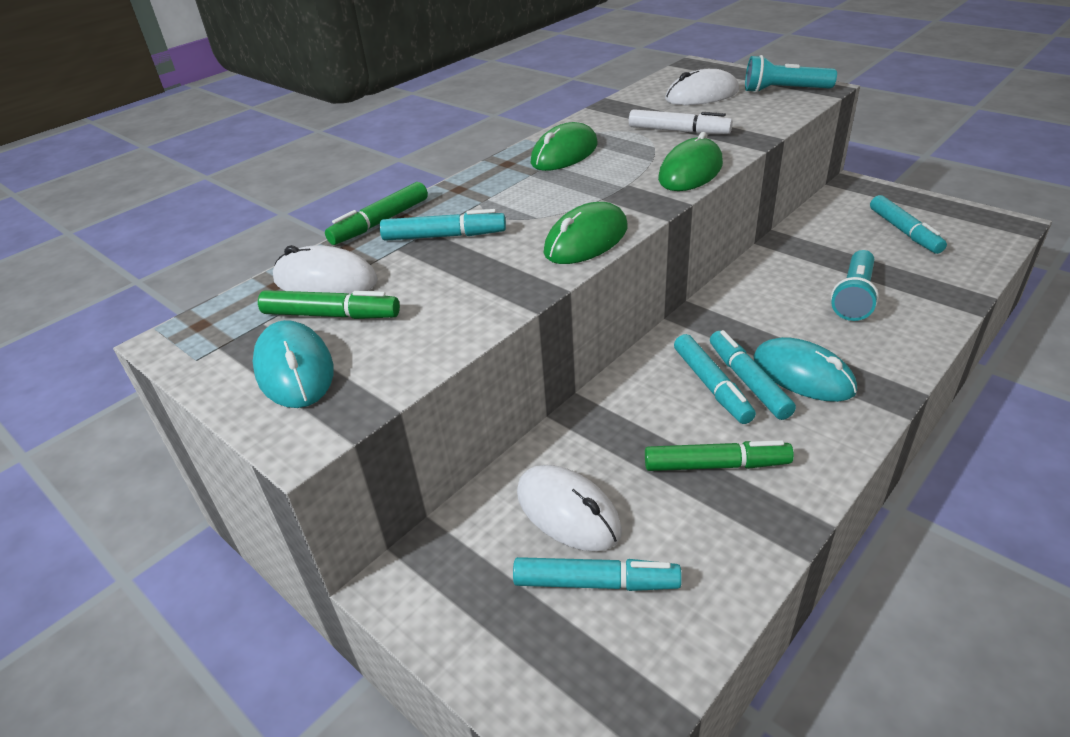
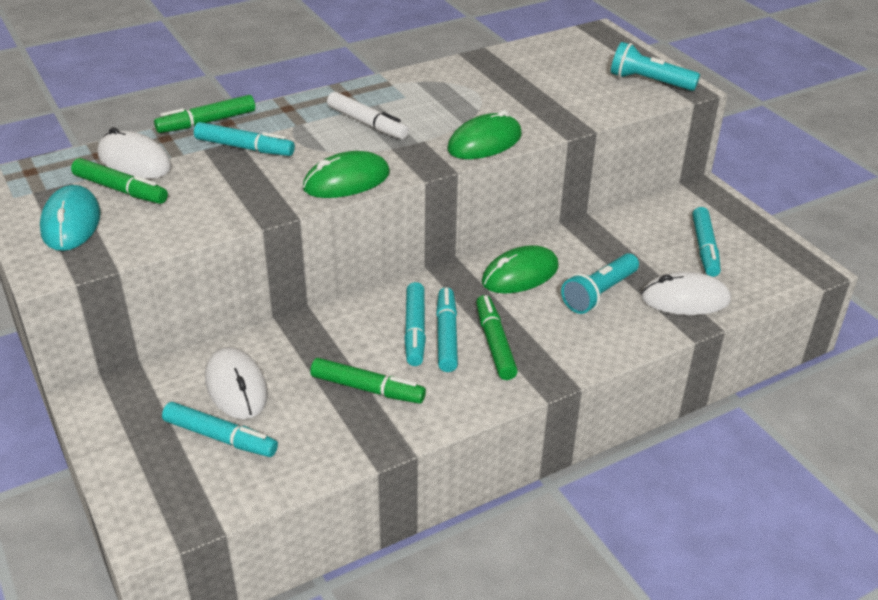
camera: 15 degrees right, 0 degrees up
(564, 154) = (398, 97): green mouse -> green mouse (520, 274)
(678, 131) = (513, 100): white marker -> white marker (367, 123)
(702, 95) = (570, 67): white mouse -> white mouse (685, 299)
(803, 374) = (495, 343): turquoise mouse -> green marker

